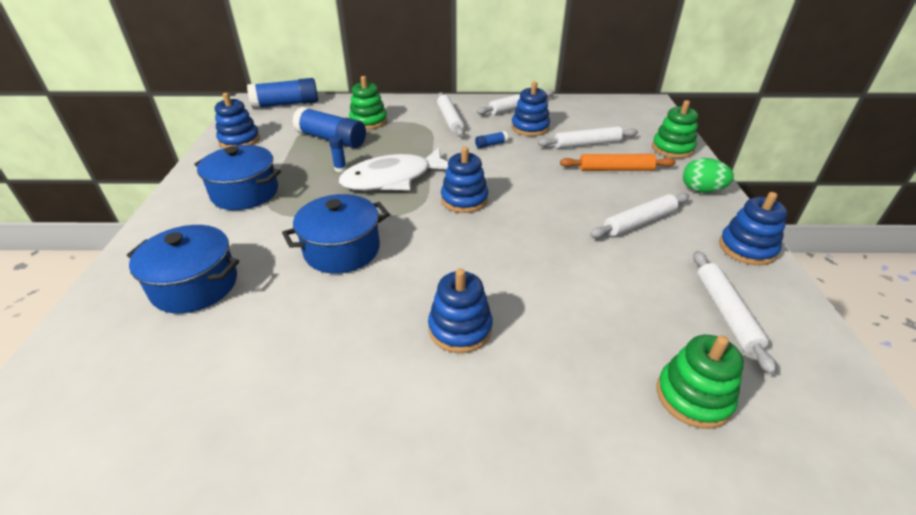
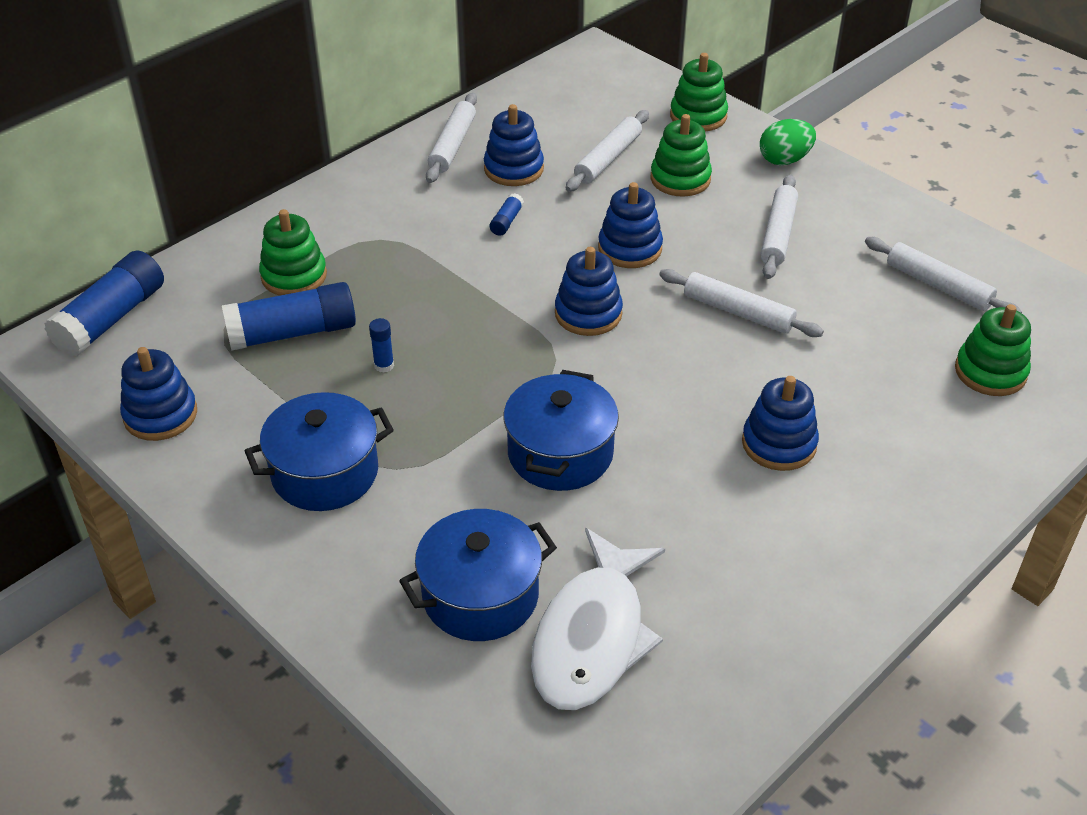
camera: 45 degrees left, 5 degrees up
(393, 179) = (471, 338): white fish -> white fish (592, 636)
(450, 119) = (398, 211): white rolling pin -> white rolling pin (738, 312)
(616, 169) = (680, 179): orange rolling pin -> green stacking toy
(747, 248) = (887, 208): blue stacking toy -> blue stacking toy (630, 248)

